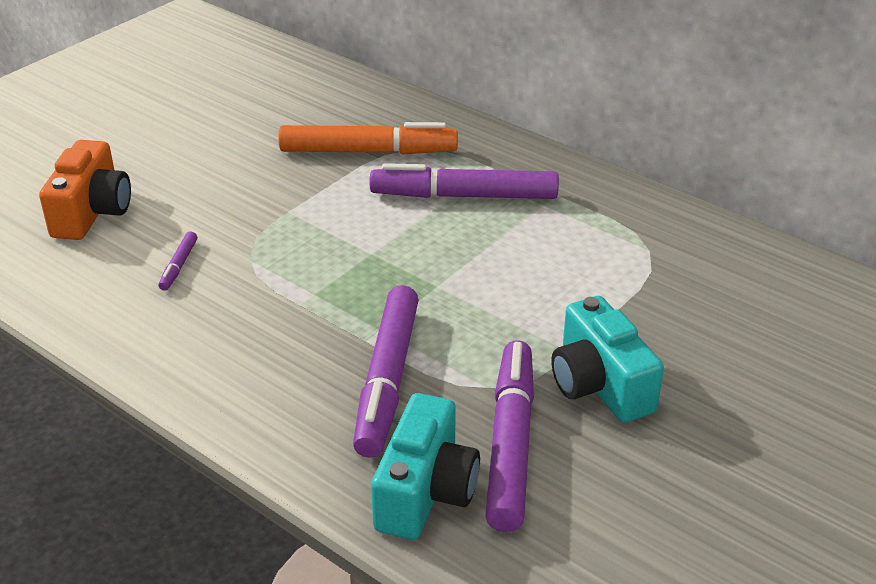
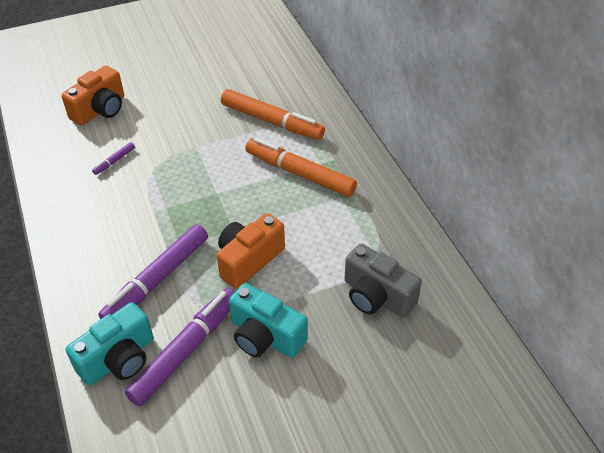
camera: 30 degrees right, 10 degrees up
(464, 196) = (300, 173): purple marker -> orange marker
(492, 311) = (248, 260): none -> orange camera
(599, 385) = (265, 336): turquoise camera -> turquoise camera turned 60 degrees counterclockwise
(691, 290) = (376, 296): none -> grey camera

